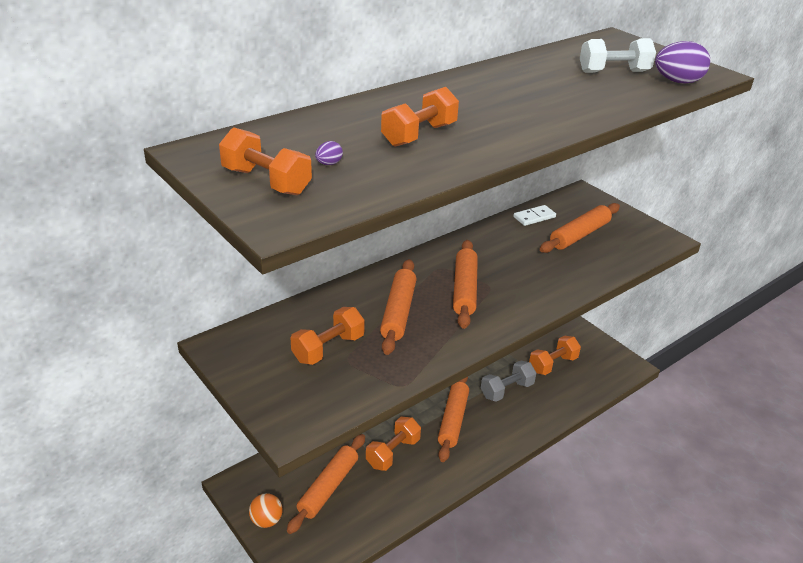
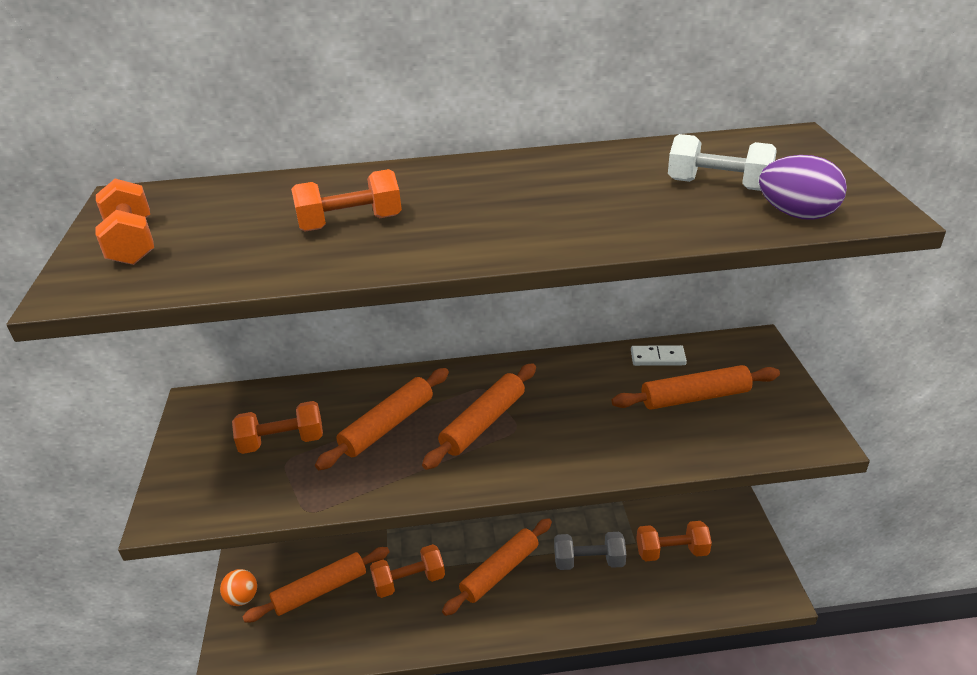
camera: 35 degrees right, 0 degrees up
(329, 164) = (214, 237): purple egg -> none

